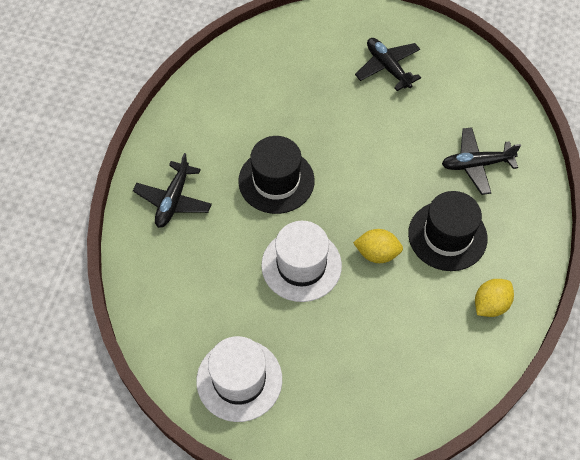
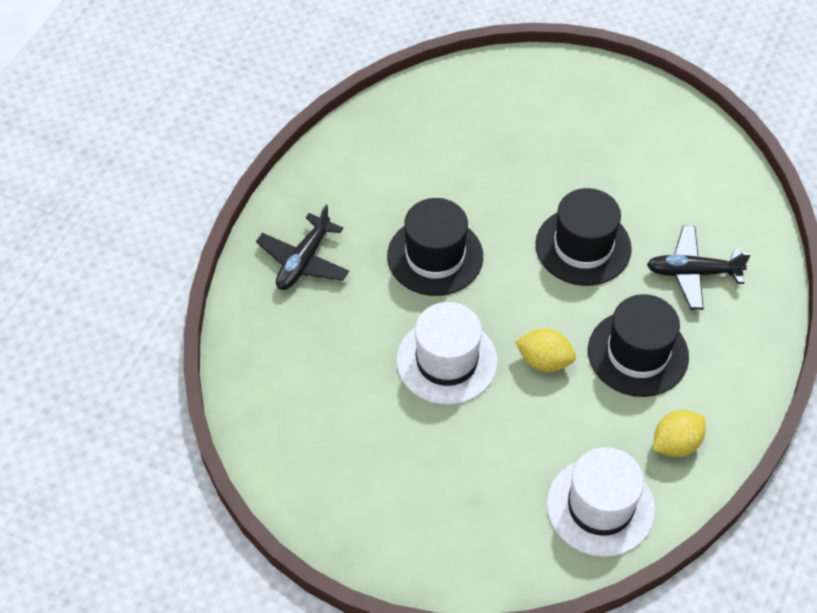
camera: 10 degrees right, 5 degrees down
(239, 380) = (344, 483): white hat -> white hat (600, 507)
(388, 67) = (603, 139): black plane -> none
(389, 156) = (583, 246): none -> black hat

